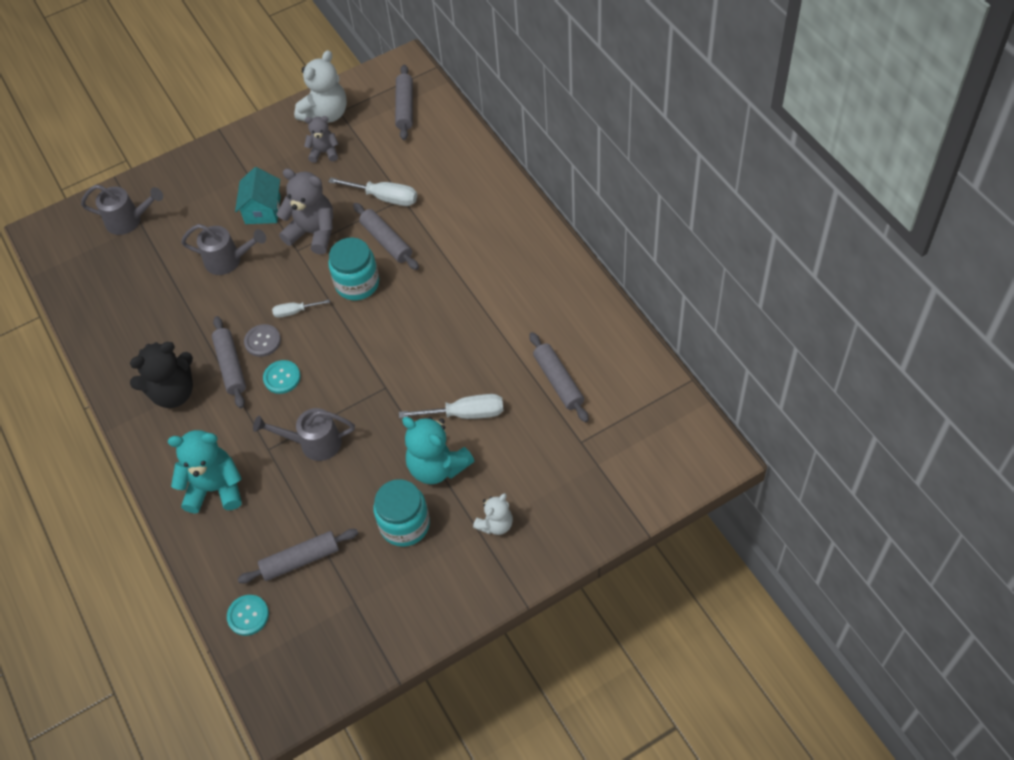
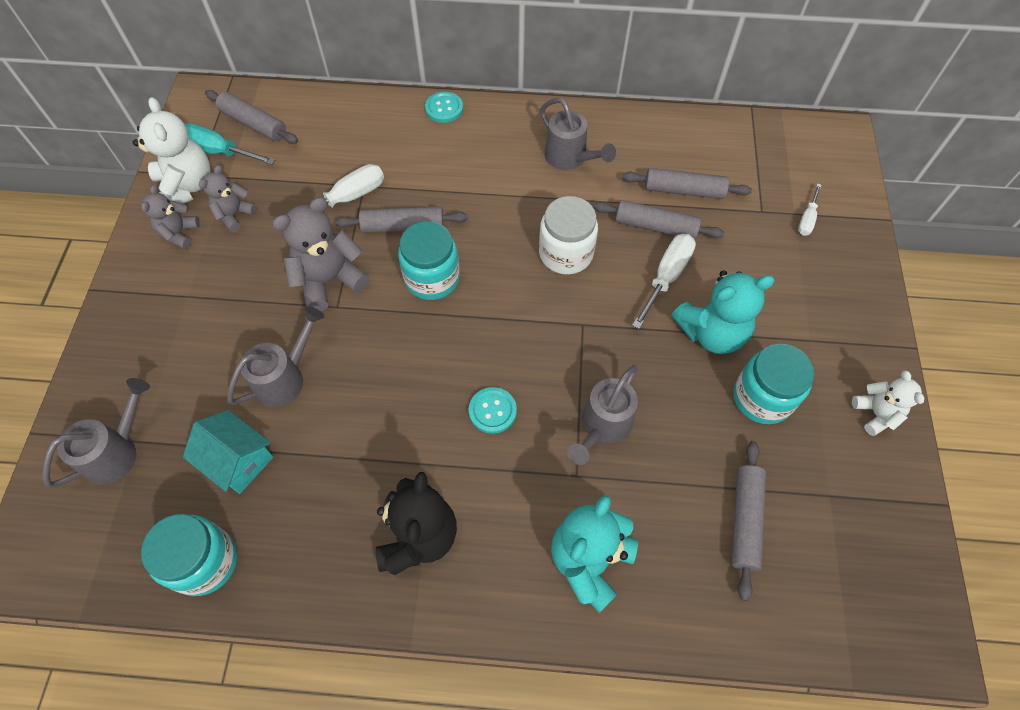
camera: 60 degrees left, 5 degrees up
(94, 305) = (205, 562): none -> turquoise jar
(231, 366) = (434, 453): grey rolling pin -> grey rolling pin (655, 226)
(248, 615) = (786, 616): turquoise button -> turquoise button (444, 108)
(262, 341) = (427, 403): grey button -> none
(263, 210) = (250, 308): turquoise house -> turquoise house (238, 461)
(288, 137) = (179, 234): none -> grey teddy bear
(295, 311) = (416, 352): white screwdriver -> white screwdriver (807, 219)
(366, 107) = (217, 151): none -> turquoise screwdriver
(438, 343) = (566, 253): none -> white jar
(495, 524) = (810, 322): white teddy bear -> white teddy bear (875, 414)
(529, 295) = (569, 158): none -> grey watering can

